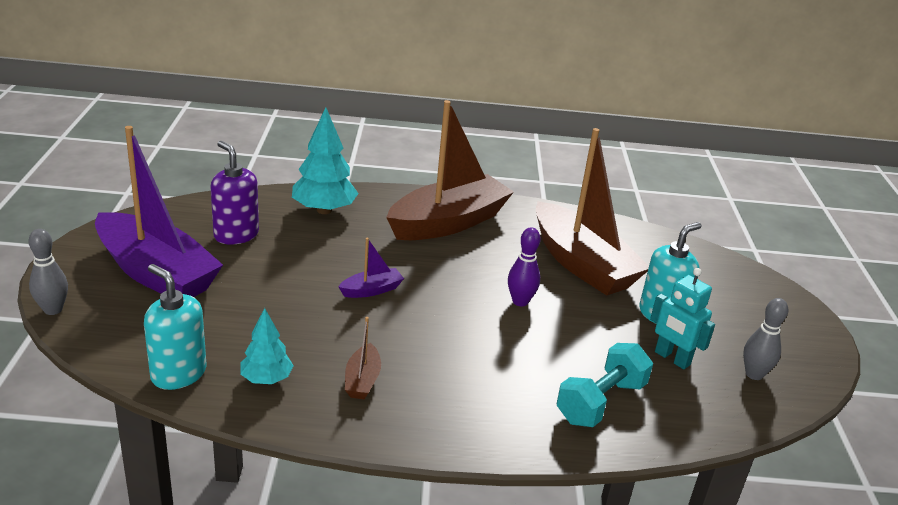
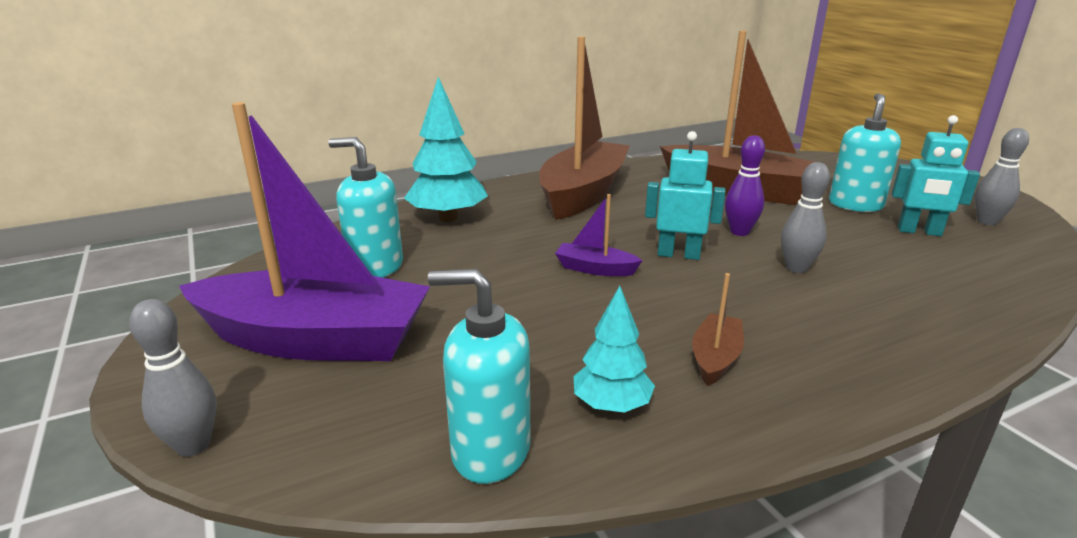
camera: 25 degrees left, 5 degrees down
(236, 235) = (375, 268): purple soap dispenser -> turquoise soap dispenser
(362, 380) = (715, 358): brown boat -> brown boat turned 135 degrees counterclockwise
(371, 290) = (595, 269): purple boat -> purple boat turned 105 degrees counterclockwise
(445, 302) = (678, 254): none -> turquoise robot
(515, 346) = (796, 268): none -> grey bowling pin
(601, 402) = (938, 285): turquoise dumbbell -> none

